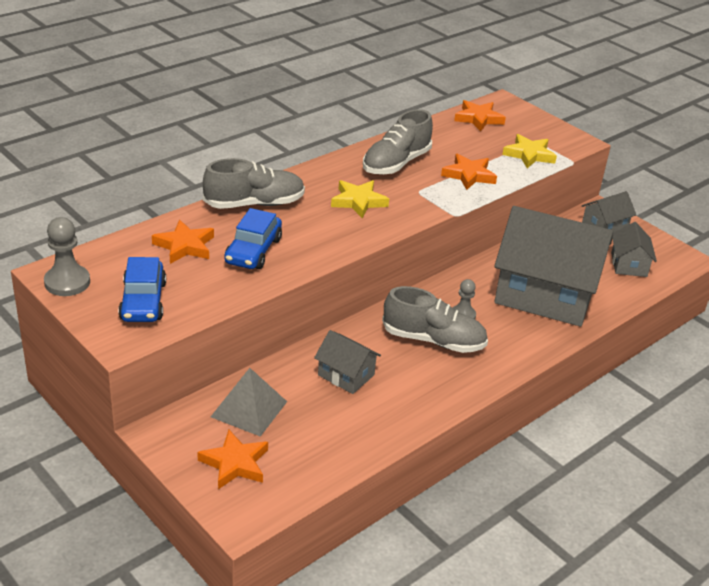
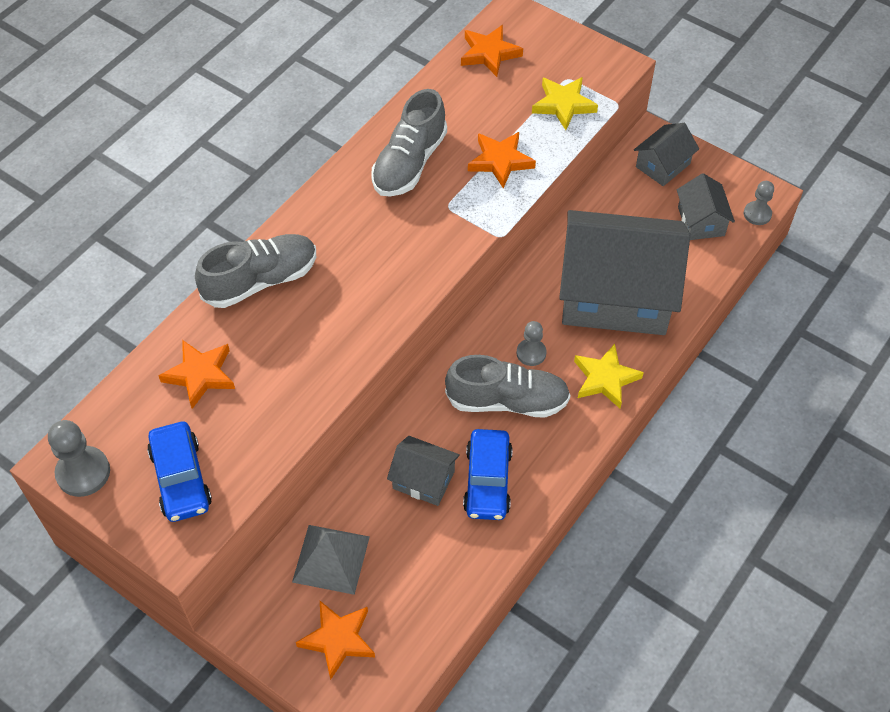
camera: 10 degrees left, 20 degrees up
(253, 251) = (282, 361): blue car -> blue car (487, 481)
(358, 201) = (382, 243): yellow star -> yellow star (605, 379)
(678, 269) = (757, 214): none -> grey pawn

